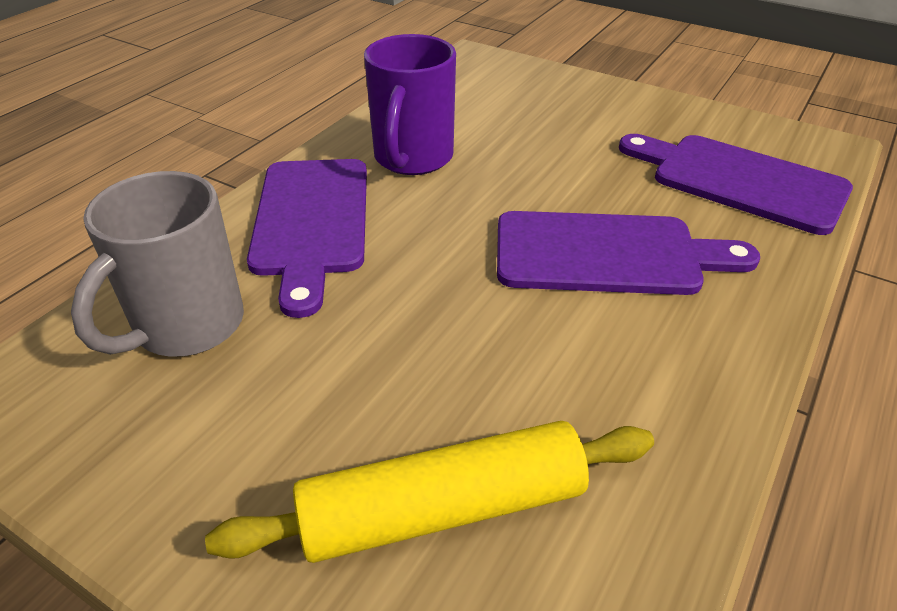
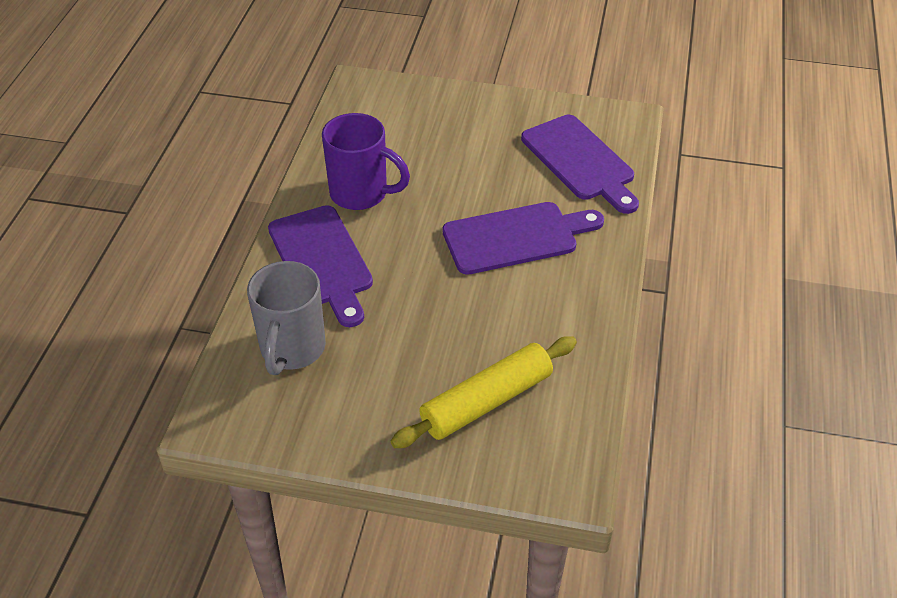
camera: 20 degrees left, 5 degrees up
(412, 159) = (361, 194): purple mug -> purple mug turned 60 degrees counterclockwise
(740, 181) = (580, 161): purple cutting board -> purple cutting board turned 135 degrees counterclockwise

